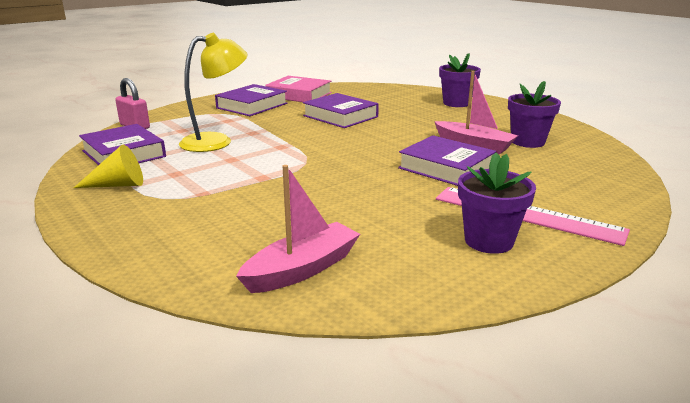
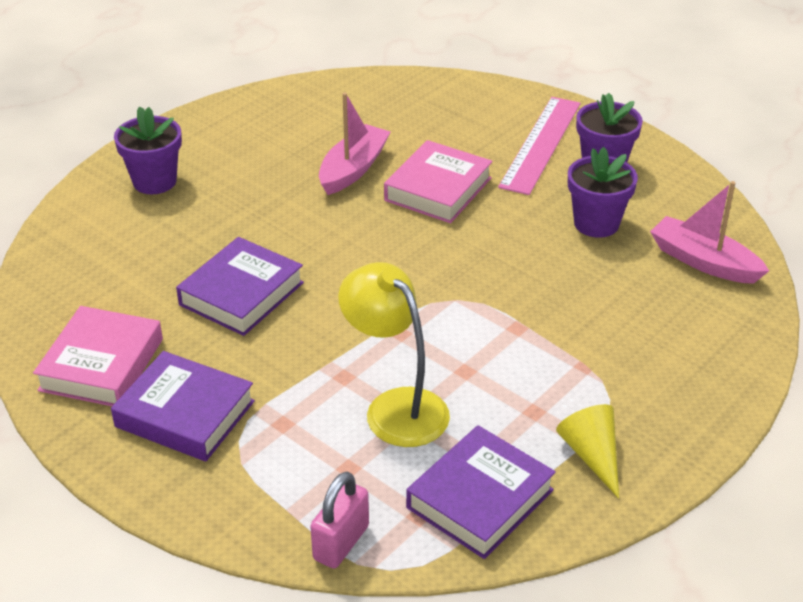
camera: 100 degrees left, 15 degrees up
(446, 168) = (438, 189): purple book -> pink book
(527, 142) = (330, 130): purple flower pot -> purple flower pot (596, 223)

